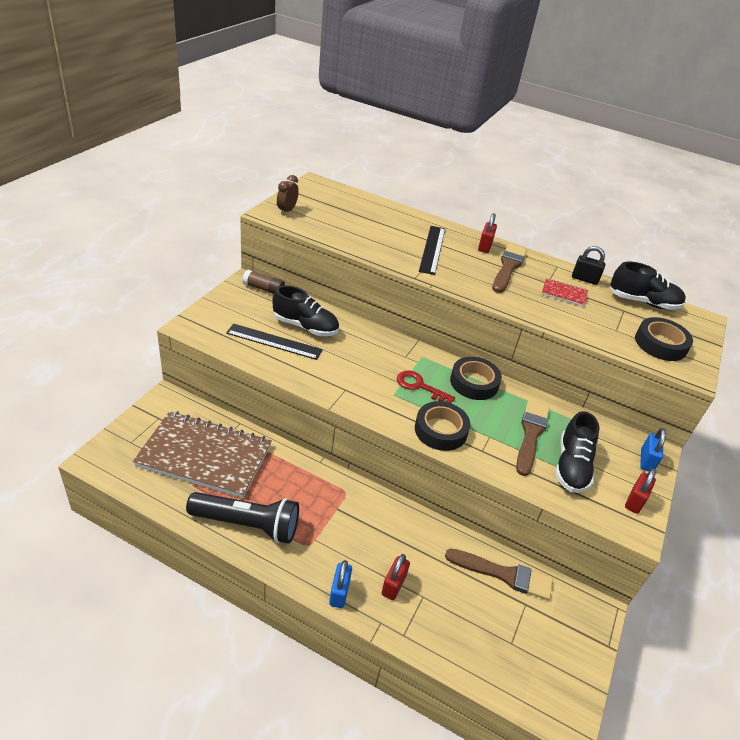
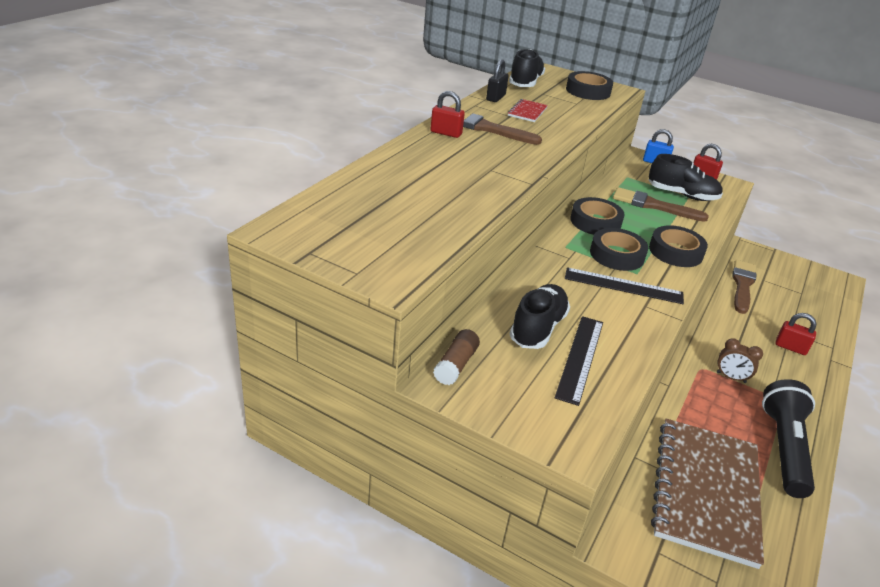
camera: 85 degrees left, 5 degrees down
(287, 210) = (379, 263): brown clock -> brown clock (731, 377)
(339, 592) = (819, 382): blue padlock -> none
(420, 386) = (617, 255): red key -> black tape
(432, 249) = (463, 164): black ruler -> black ruler (623, 286)

